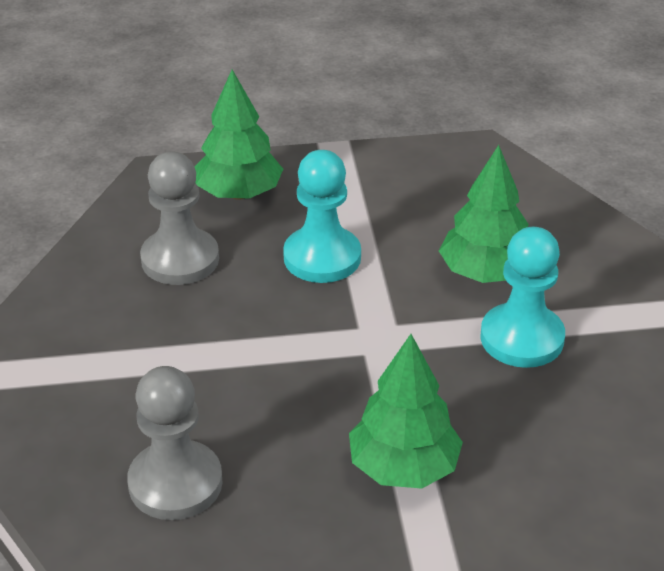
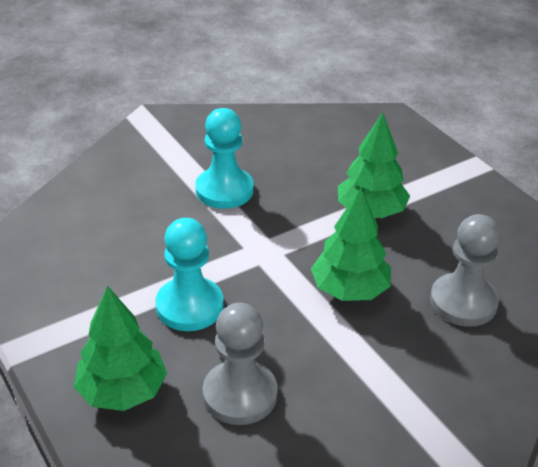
camera: 115 degrees left, 0 degrees up
(485, 273) = (164, 219): green tree -> green tree (350, 290)

